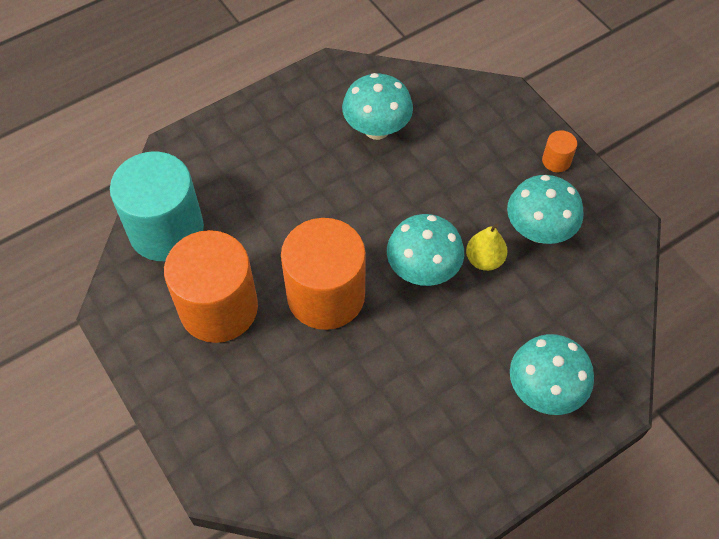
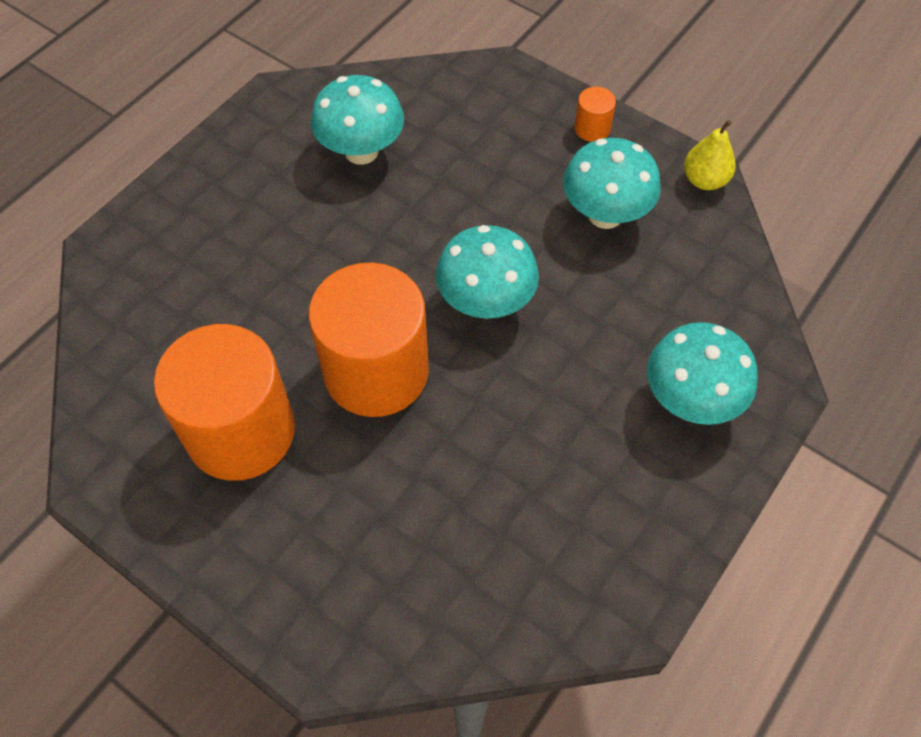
camera: 20 degrees left, 0 degrees up
(166, 230) = (132, 354): turquoise cylinder -> none
(484, 260) = (555, 267): yellow pear -> yellow pear (704, 180)

